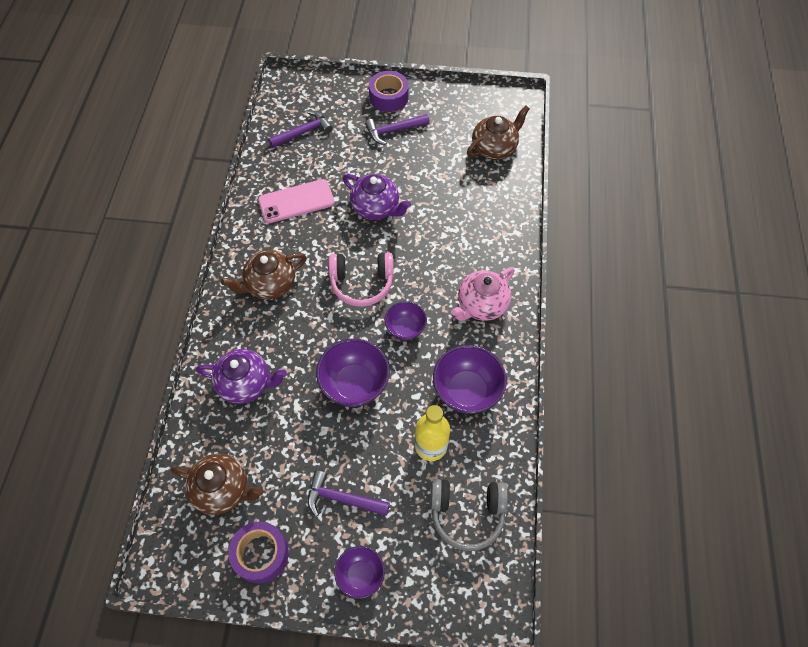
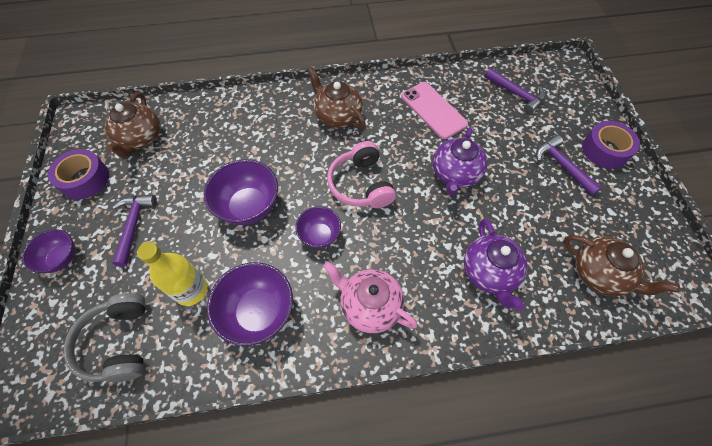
camera: 75 degrees right, 0 degrees up
(246, 384) = (236, 127): purple teapot -> purple teapot (489, 273)

